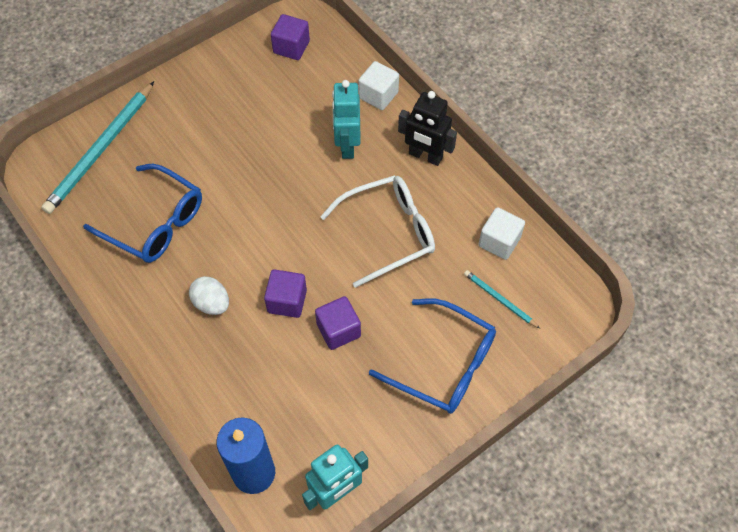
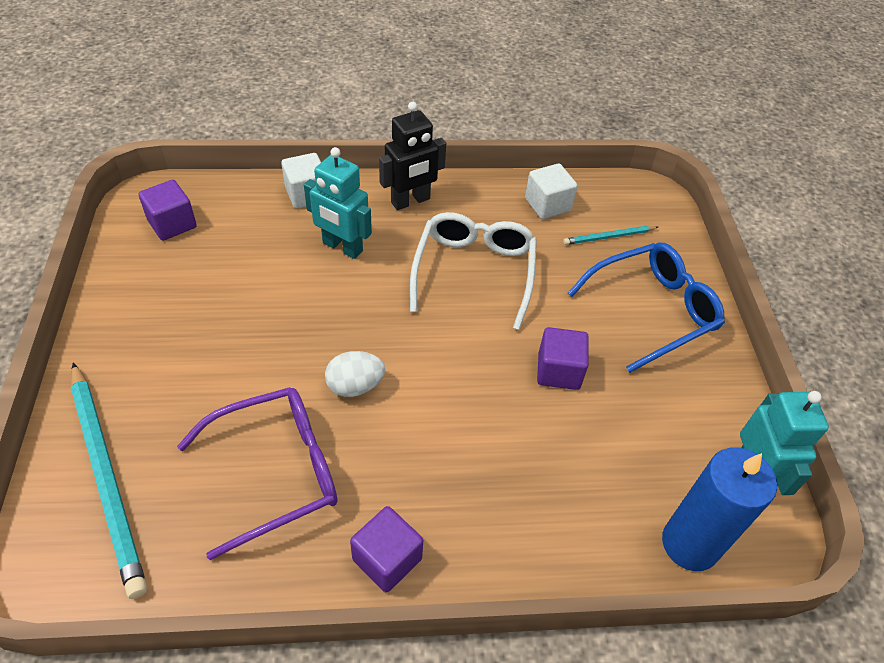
camera: 60 degrees left, 10 degrees down
(154, 222) = (275, 472): blue glasses -> purple glasses
(212, 303) = (439, 470): white egg -> white egg (355, 386)
(287, 301) = (490, 396): purple cube -> purple cube (387, 559)

